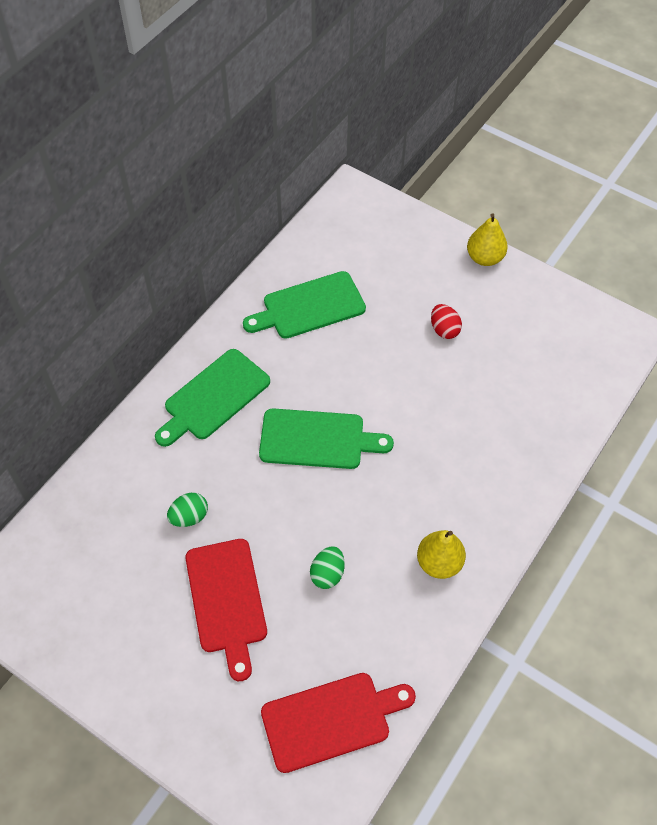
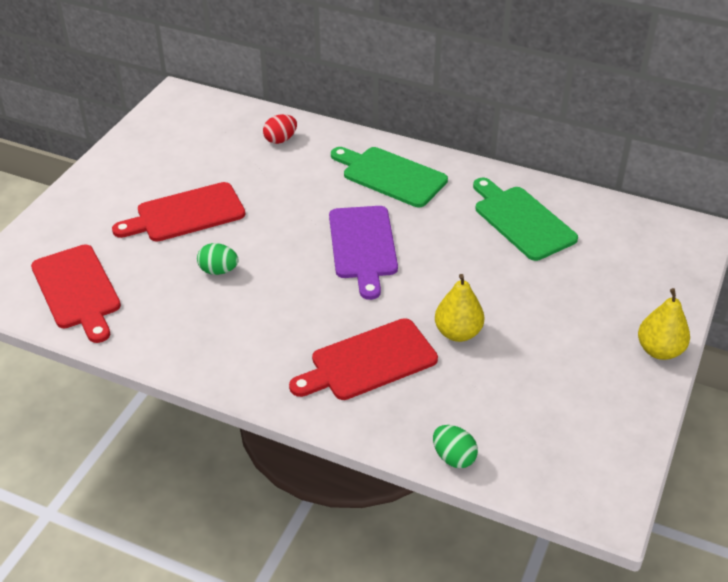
camera: 80 degrees right, 15 degrees down
(189, 517) = (263, 181): green egg -> green egg (453, 457)
(317, 440) = (363, 246): green cutting board -> purple cutting board
(439, 563) = (240, 346): yellow pear -> yellow pear (458, 333)
(444, 330) = (535, 324): red egg -> red egg (280, 140)
(471, 460) = (368, 361): none -> red cutting board

